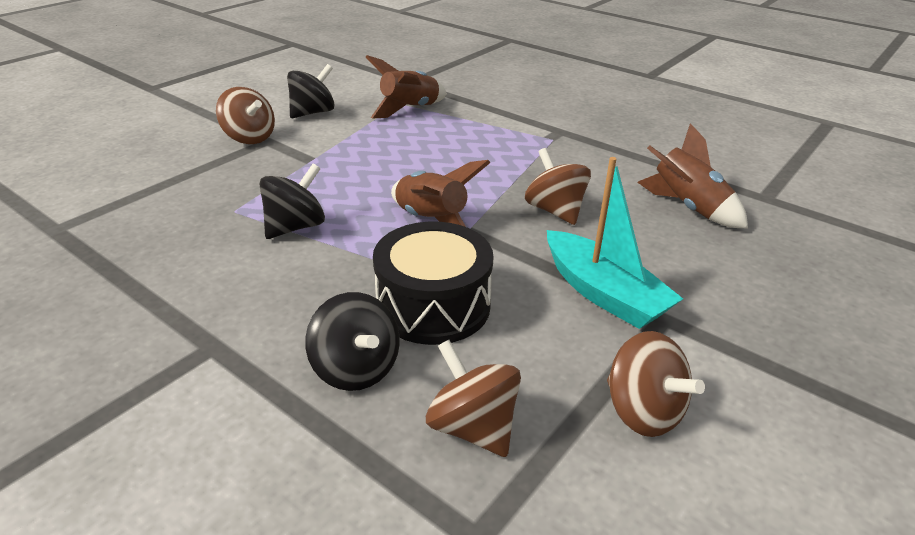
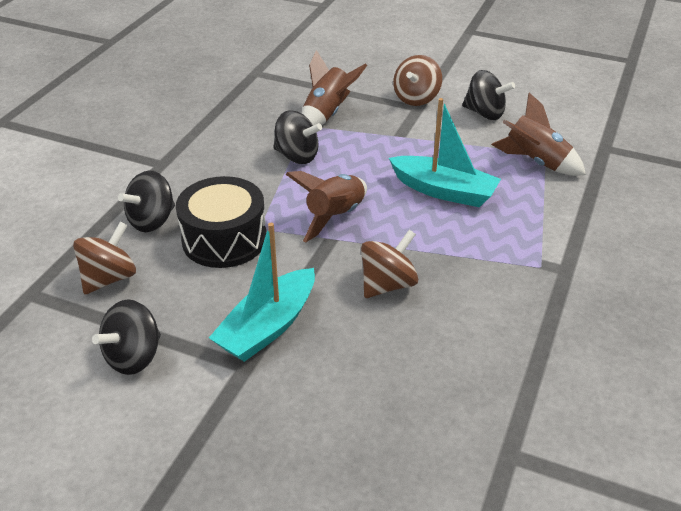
camera: 75 degrees right, 5 degrees up
(425, 156) = (444, 191): none -> turquoise boat
(642, 411) = (134, 357): brown spinning top -> black spinning top
(687, 208) = (444, 381): brown rocket -> brown rocket (327, 114)

